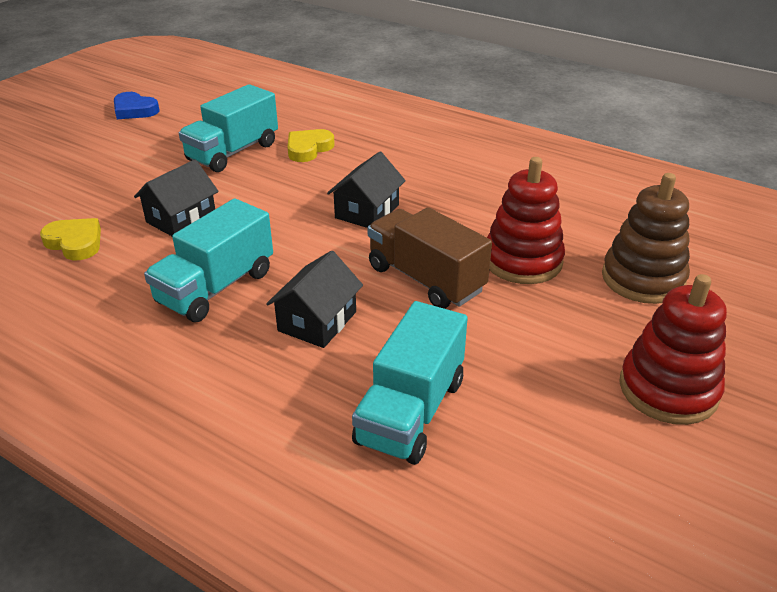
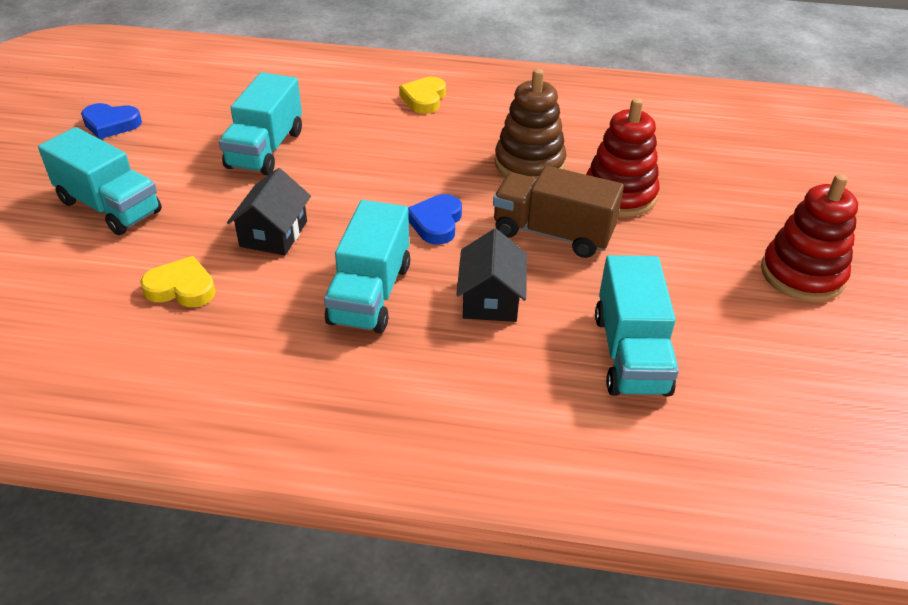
camera: 25 degrees left, 5 degrees up
(79, 169) = (109, 207): none -> turquoise truck
(308, 149) = (341, 129): yellow heart -> yellow heart (424, 99)
(324, 243) = (436, 223): none -> blue heart
(367, 211) = (450, 181): black house -> none
(643, 279) = (722, 186): brown stacking toy -> brown stacking toy (529, 164)

